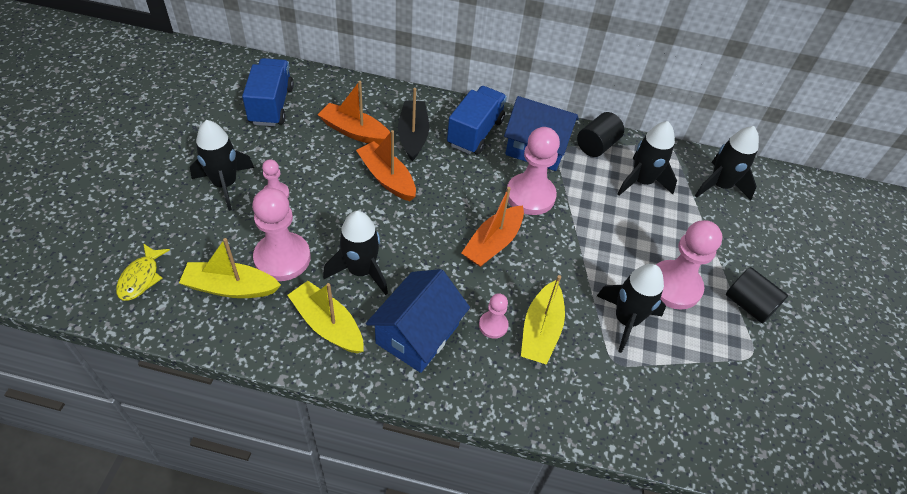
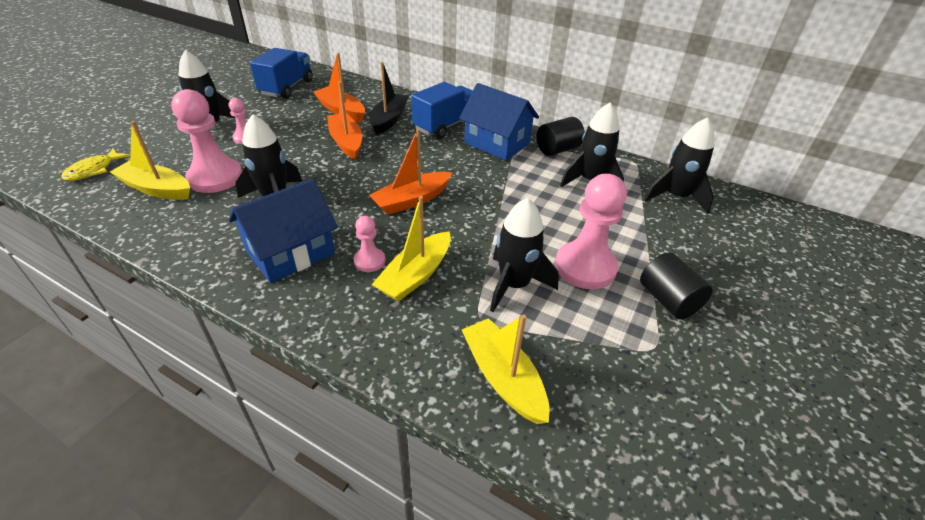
camera: 20 degrees right, 10 degrees down
(327, 324) = (215, 229): yellow boat -> yellow boat (503, 378)
(530, 196) = (470, 173): pink pawn -> none

